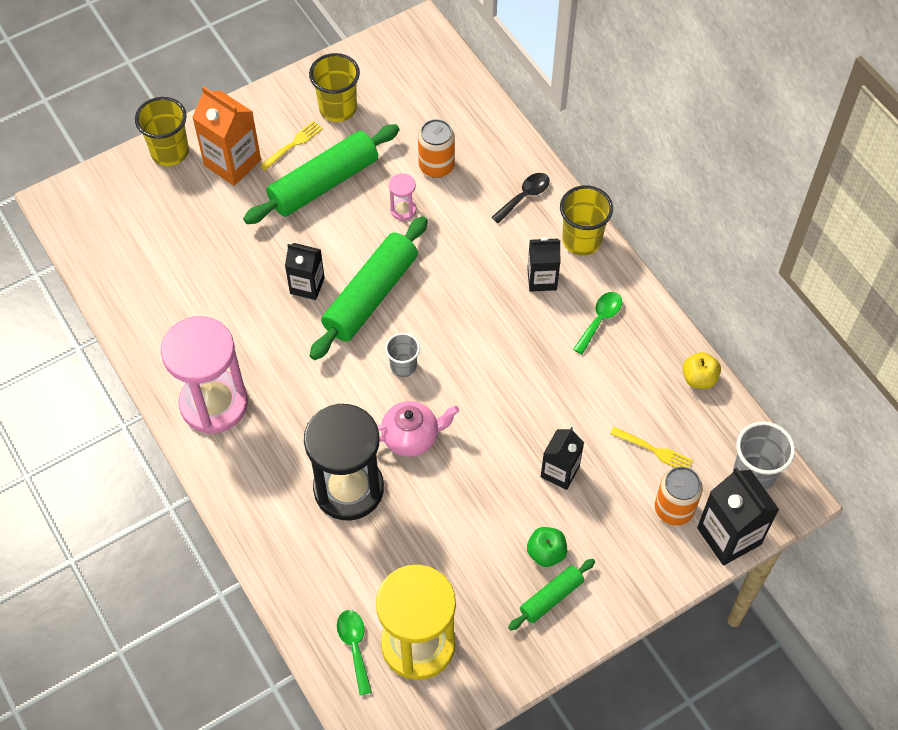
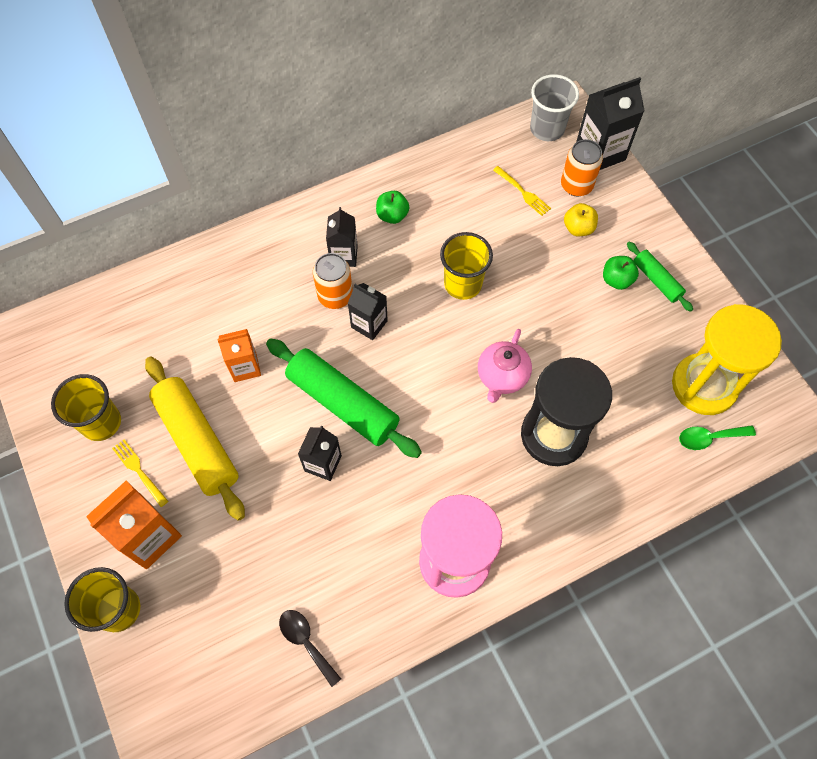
camera: 85 degrees left, 5 degrees up
(324, 183) = (197, 441): green rolling pin -> yellow rolling pin
(403, 210) = (245, 367): pink hourglass -> orange carton
(403, 366) = (426, 379): grey cup -> none
(411, 437) = (502, 377): pink teapot -> pink teapot turned 150 degrees counterclockwise
(436, 166) = (197, 333): orange can -> orange can (335, 296)
(524, 196) = (249, 260): black spoon -> black spoon (306, 642)
(560, 472) = (540, 262): black carton -> black carton (369, 324)
(581, 240) = (306, 220): yellow cup -> yellow cup (463, 284)
(600, 320) = (392, 215): green spoon -> green apple
(654, 450) = (522, 192): yellow fork -> yellow fork turned 105 degrees clockwise
(699, 378) = (457, 152): yellow apple -> yellow apple (578, 228)

